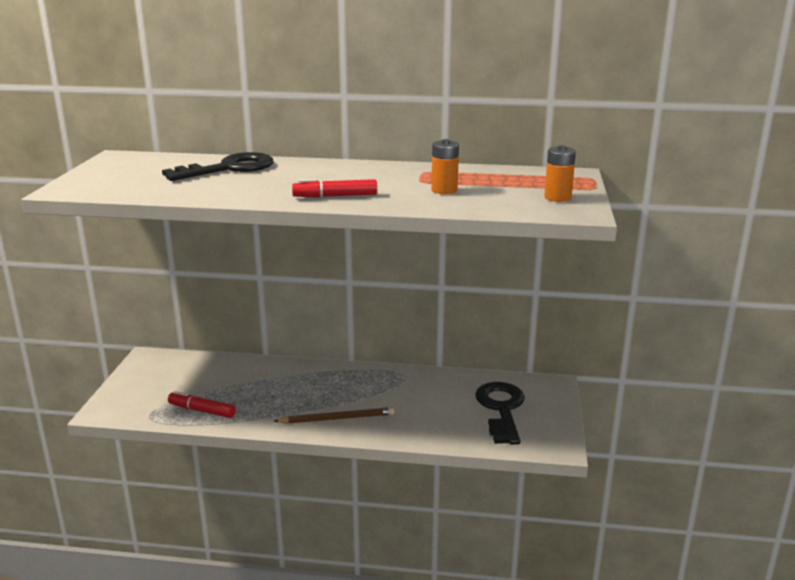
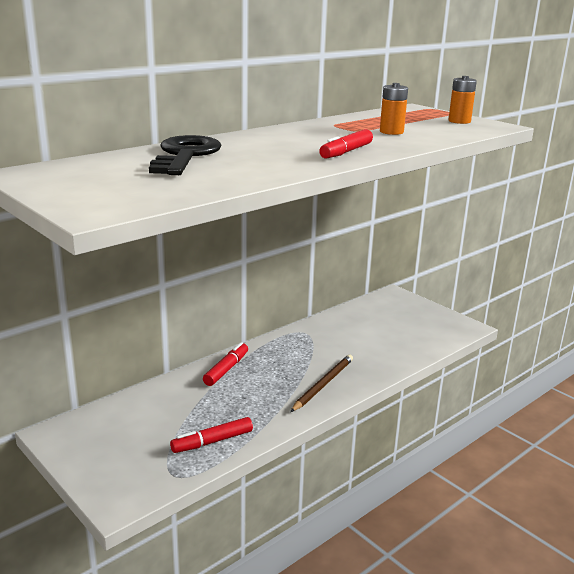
camera: 50 degrees left, 0 degrees up
(300, 372) = (226, 369): none -> red marker
(501, 409) = (399, 322): black key -> none

